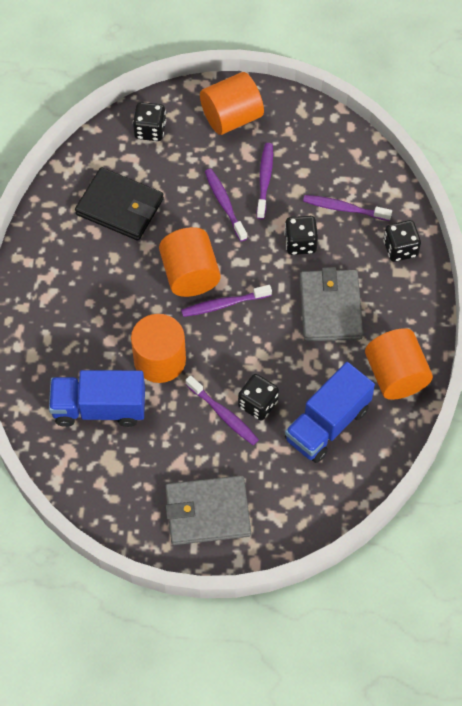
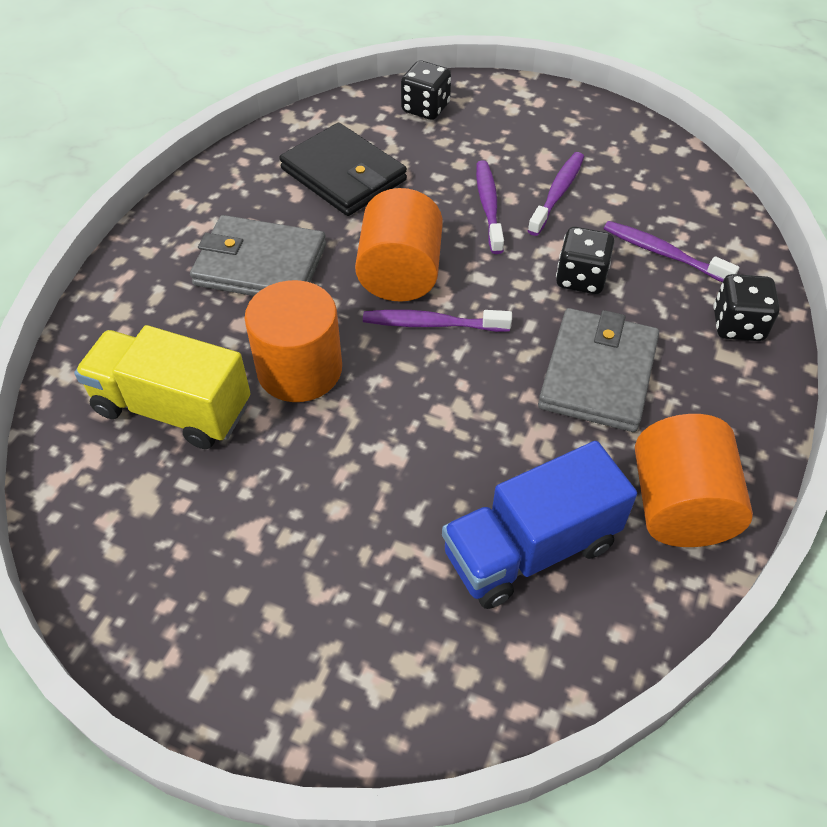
camera: 20 degrees right, 10 degrees down
(99, 408) = (173, 408): blue truck -> yellow truck
(207, 512) = (256, 631): grey wallet -> grey wallet (260, 265)
(223, 414) = (359, 477): purple toothbrush -> none
(231, 117) = (539, 119): orange cylinder -> none
(258, 404) = (423, 479): black dice -> none

